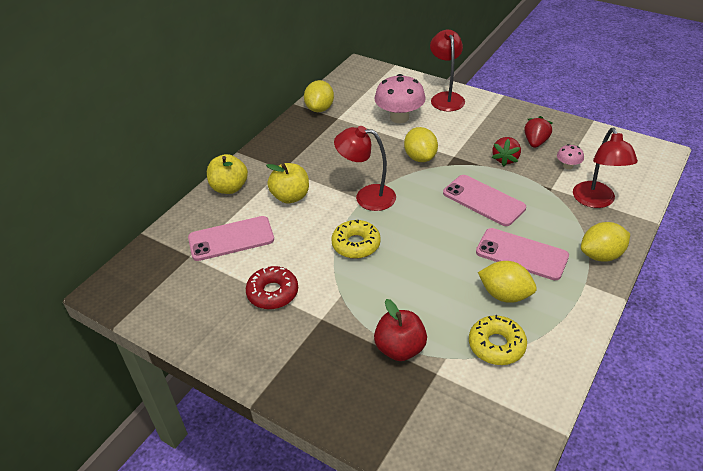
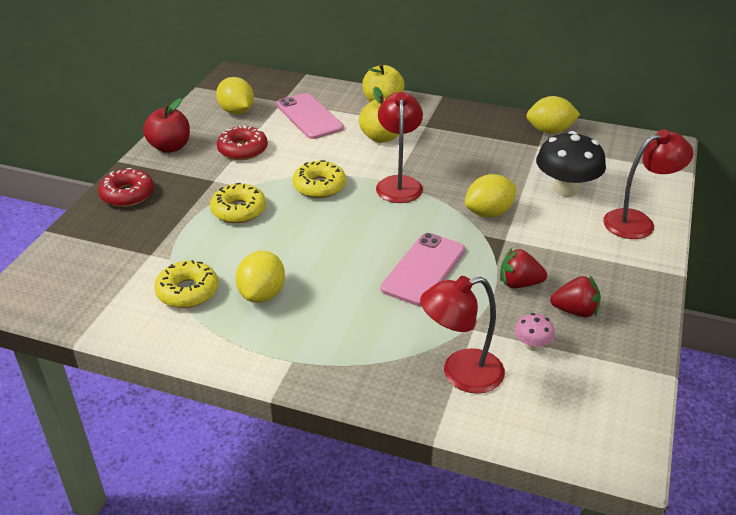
camera: 75 degrees right, 5 degrees down
(325, 393) = (127, 194): none -> red donut
(379, 302) = (238, 210): none -> yellow donut
(399, 117) = (566, 189): pink mushroom -> black mushroom
(400, 348) = (180, 229): red apple -> red apple (170, 147)
(521, 254) = (332, 305): pink phone -> none
(601, 255) = (347, 376): yellow lemon -> yellow lemon (236, 111)

